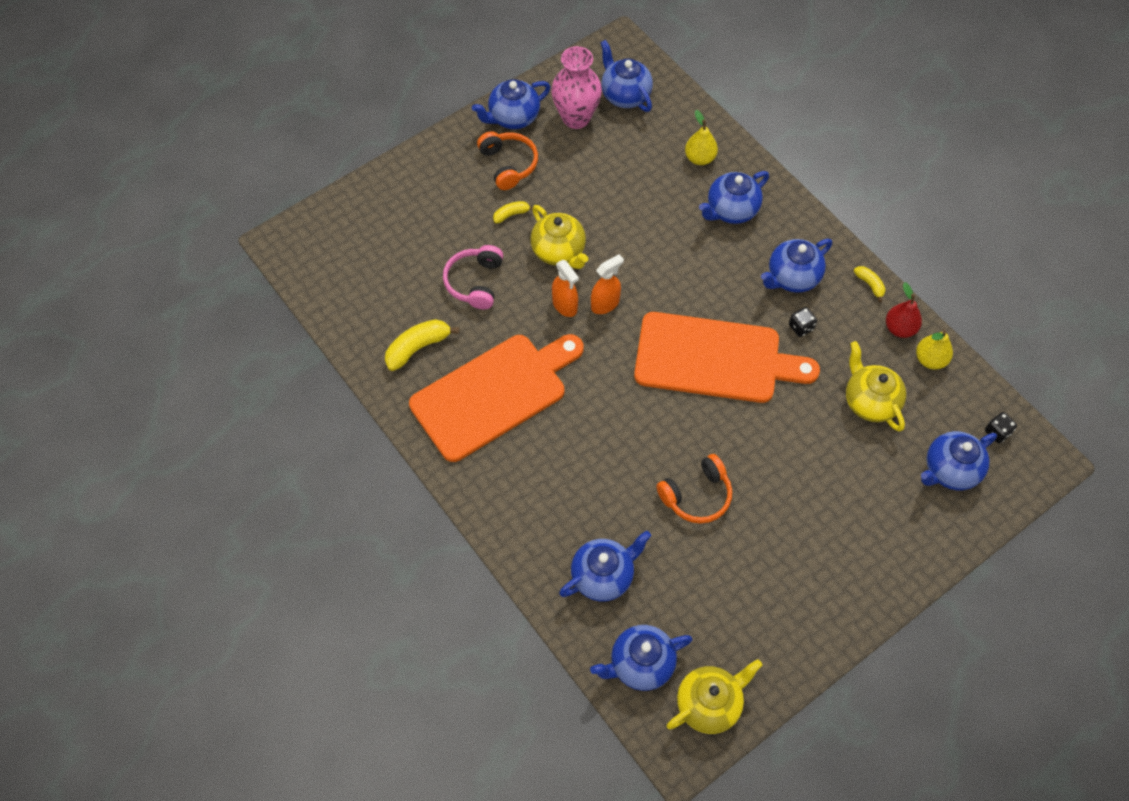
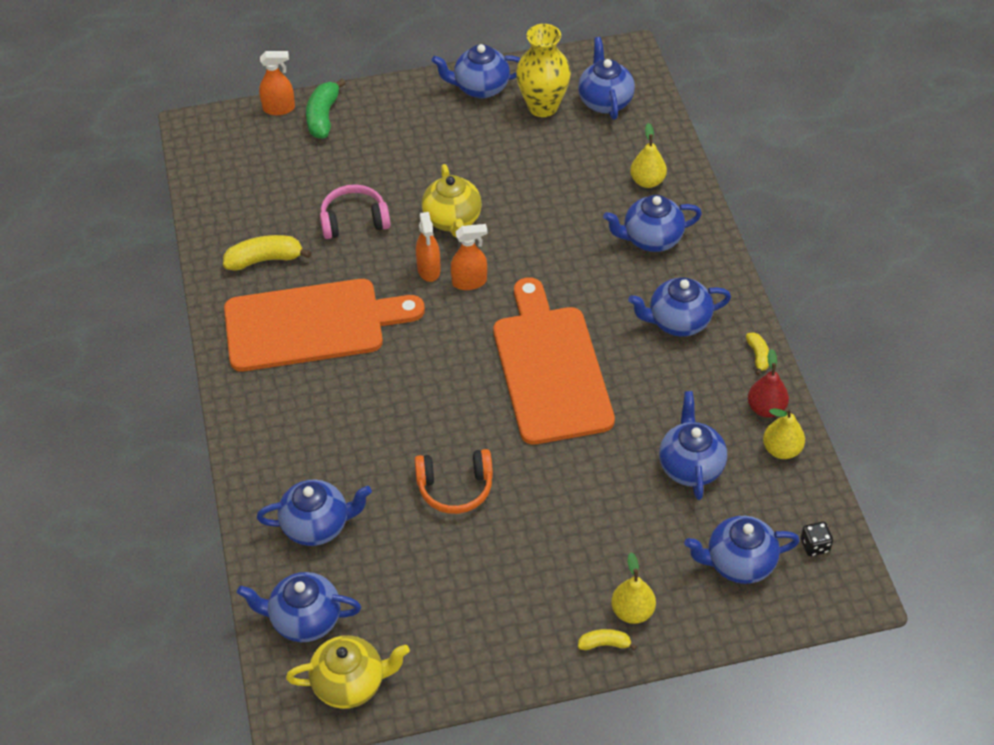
camera: 25 degrees right, 10 degrees down
(347, 197) = (279, 108): none -> orange spray bottle
(391, 192) = (323, 117): none -> green banana
(475, 282) = (354, 220): pink headphones -> pink headphones turned 45 degrees clockwise
(508, 164) = (450, 127): orange headphones -> none
(511, 214) = (426, 172): yellow banana -> yellow banana (604, 644)
(576, 118) = (542, 106): pink vase -> yellow vase
(714, 358) = (550, 369): orange cutting board -> orange cutting board turned 135 degrees counterclockwise
(801, 327) = (659, 371): black dice -> none
(869, 402) = (690, 466): yellow teapot -> blue teapot
(893, 545) = (632, 611): none -> yellow pear

